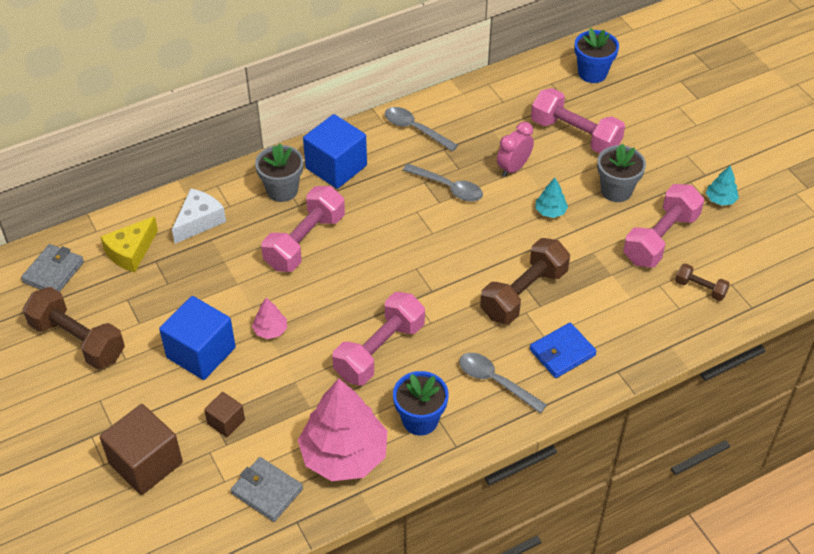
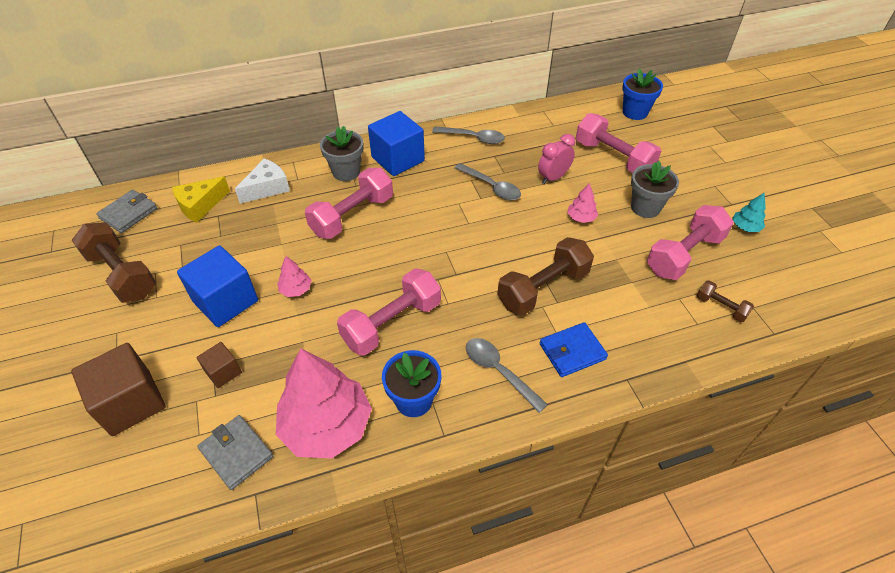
camera: 10 degrees right, 0 degrees up
(415, 129) = (473, 138): grey spoon -> grey spoon turned 150 degrees clockwise
(550, 211) = (581, 218): turquoise tree -> pink tree

